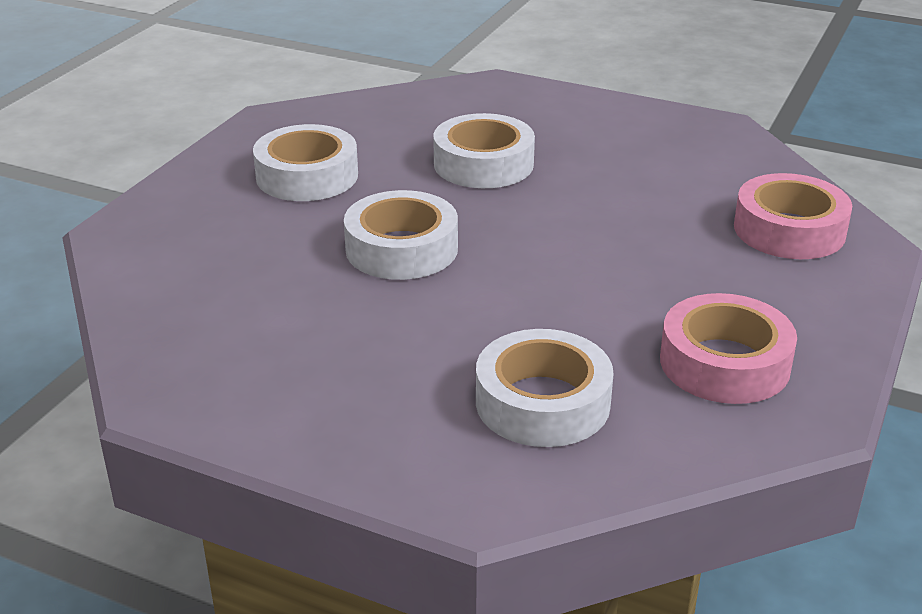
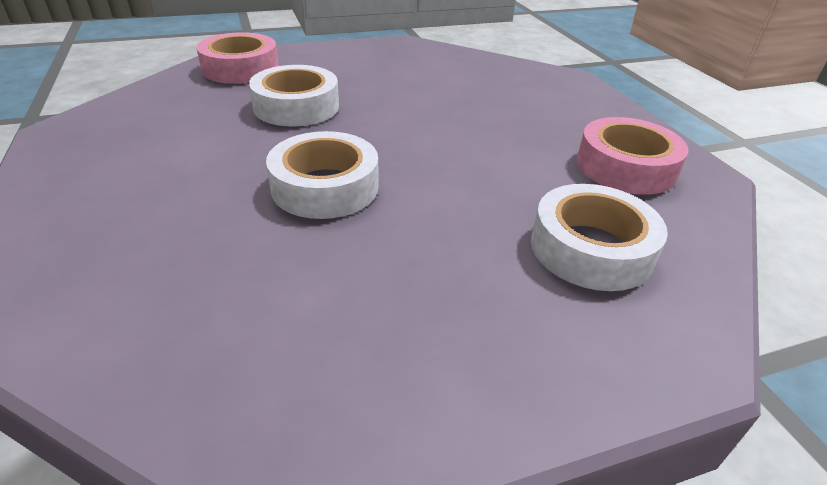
camera: 45 degrees left, 5 degrees up
(307, 176) = (160, 164): white tape -> none
(789, 230) = (525, 83): pink tape -> pink tape (241, 68)

